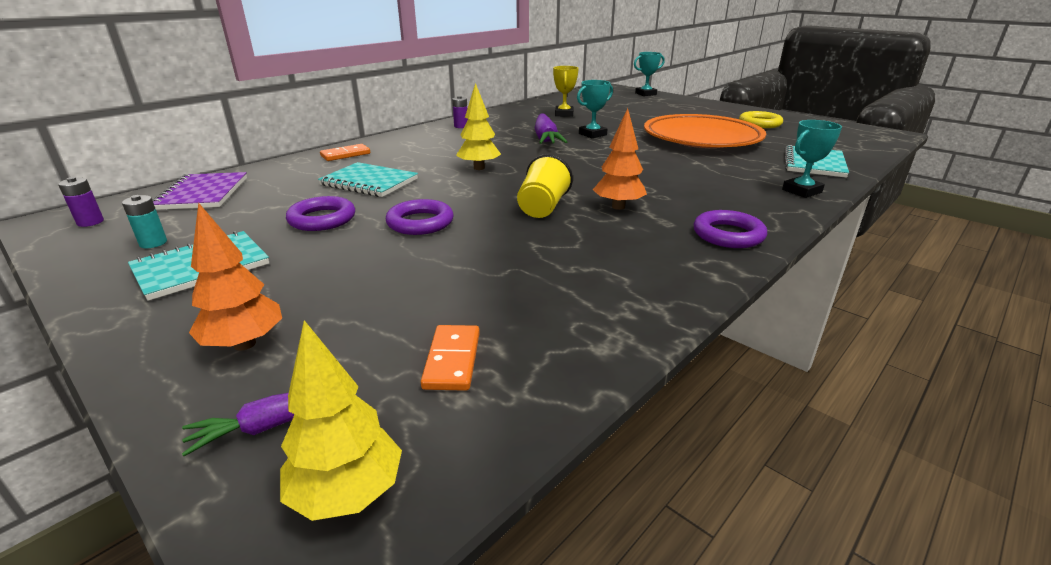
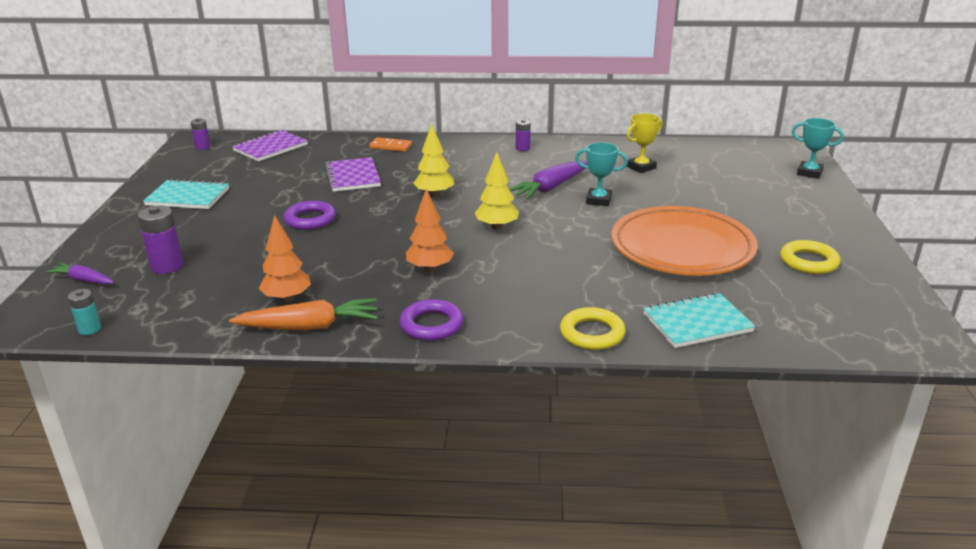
camera: 50 degrees right, 0 degrees up
(153, 243) = (199, 173): turquoise battery -> turquoise battery (89, 329)
(244, 344) = (132, 244): orange tree -> orange tree (287, 298)
(322, 219) = (278, 193): purple ring -> none
(347, 494) = (56, 314): yellow tree -> yellow tree (497, 227)
(368, 334) = (167, 266): none -> purple battery
(369, 182) = (352, 176): turquoise notebook -> purple notebook
(452, 360) = (164, 295): orange domino -> none
(542, 208) = (388, 244): yellow cup -> none
(666, 288) = (310, 326): none -> orange carrot
(801, 191) = (592, 333): turquoise trophy -> yellow ring

